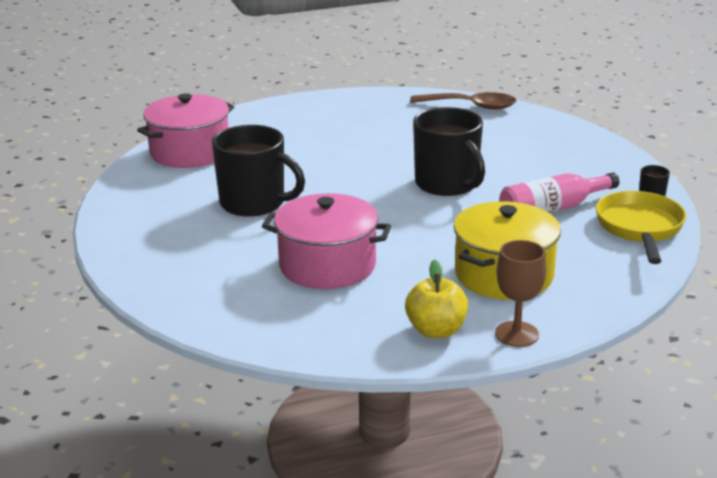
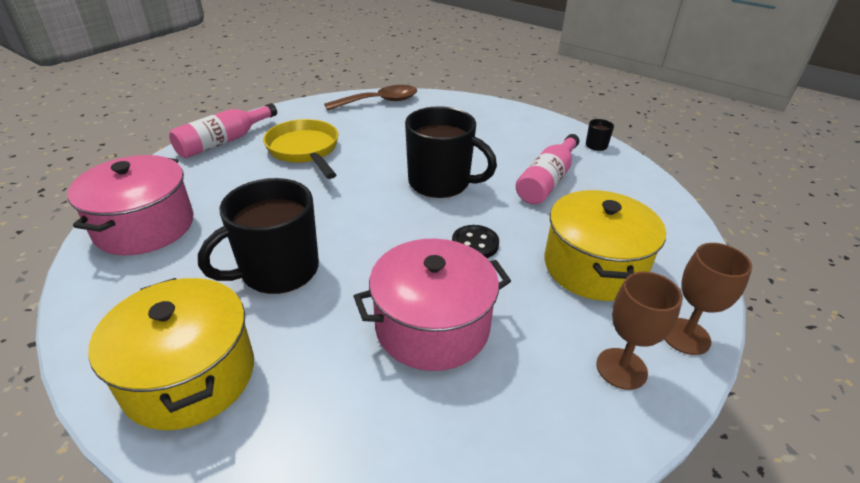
camera: 35 degrees left, 10 degrees up
(152, 238) = (190, 375): none -> yellow pot
(254, 203) = (277, 271): black mug -> black mug turned 150 degrees clockwise
(296, 108) = (224, 141): none -> pink bottle
(422, 231) = (475, 244): none -> black button
(436, 330) = (621, 368): yellow apple -> brown goblet
(639, 228) = (625, 178): yellow pan -> yellow pan (305, 150)

